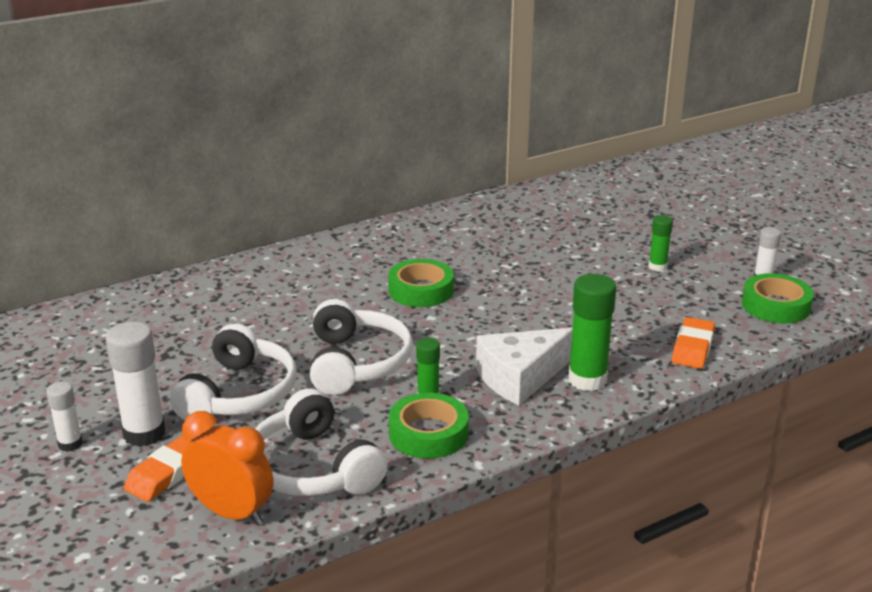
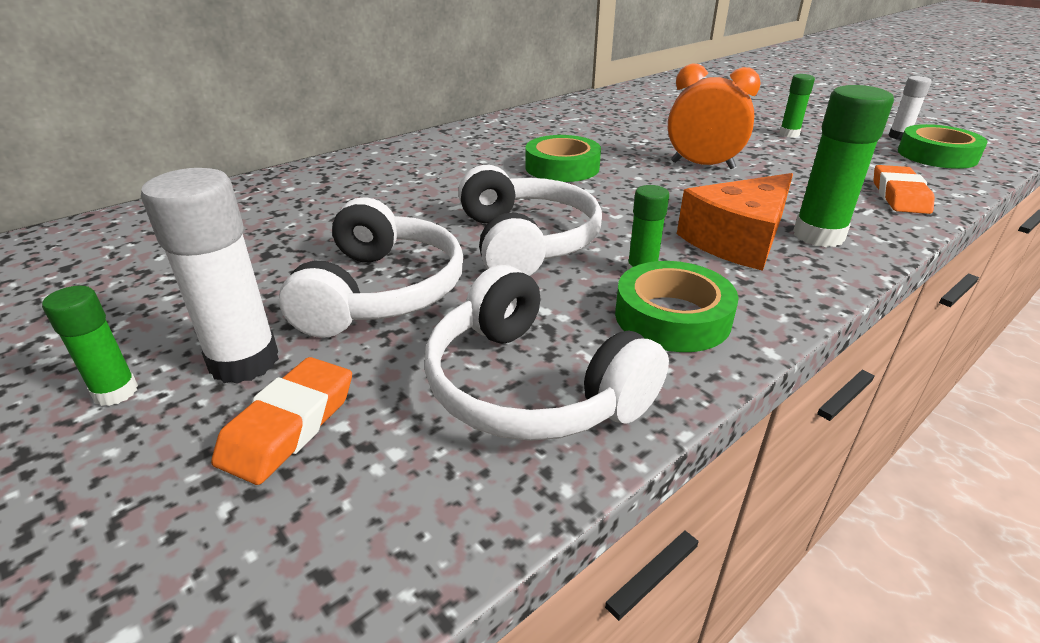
camera: 10 degrees left, 5 degrees up
(70, 444) = (116, 392): white glue stick -> green glue stick
(232, 513) = (422, 486): orange clock -> orange clock (702, 165)
(520, 378) = (738, 240): white cheese -> orange cheese

